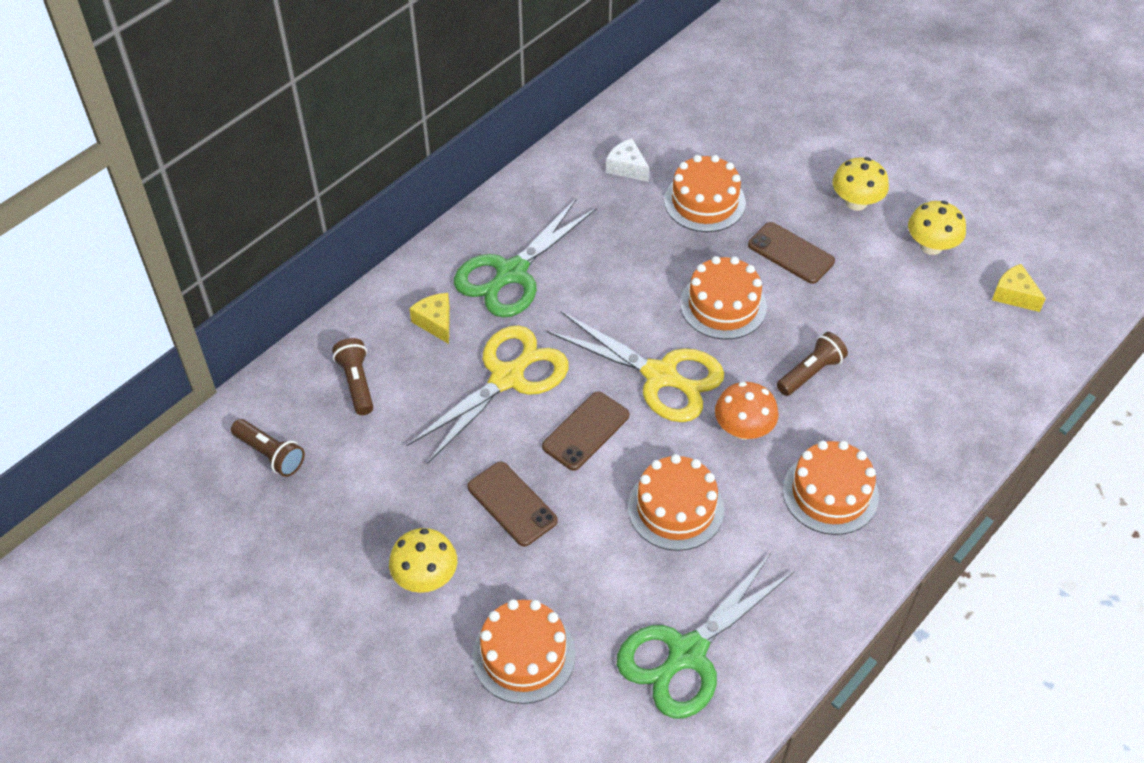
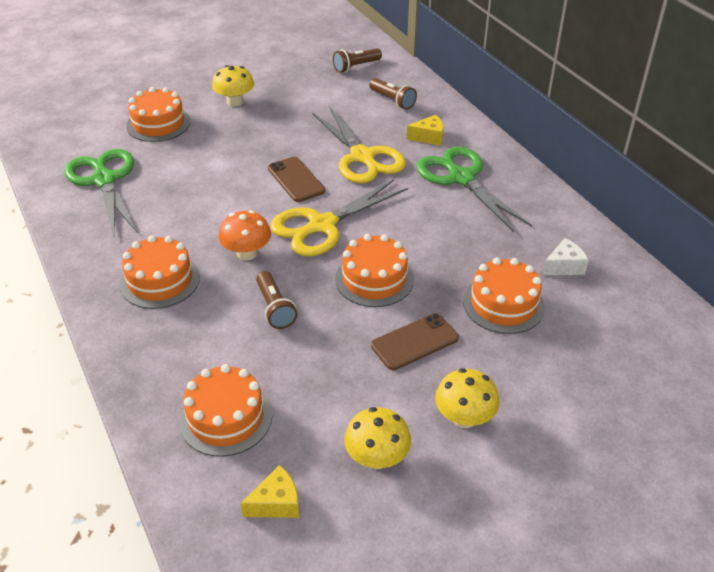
camera: 110 degrees right, 10 degrees down
(357, 383) = (392, 101): brown flashlight -> brown flashlight turned 45 degrees clockwise
(512, 504) = (261, 139): brown phone -> none
(675, 508) = (206, 203): orange cake -> orange cake (226, 417)

